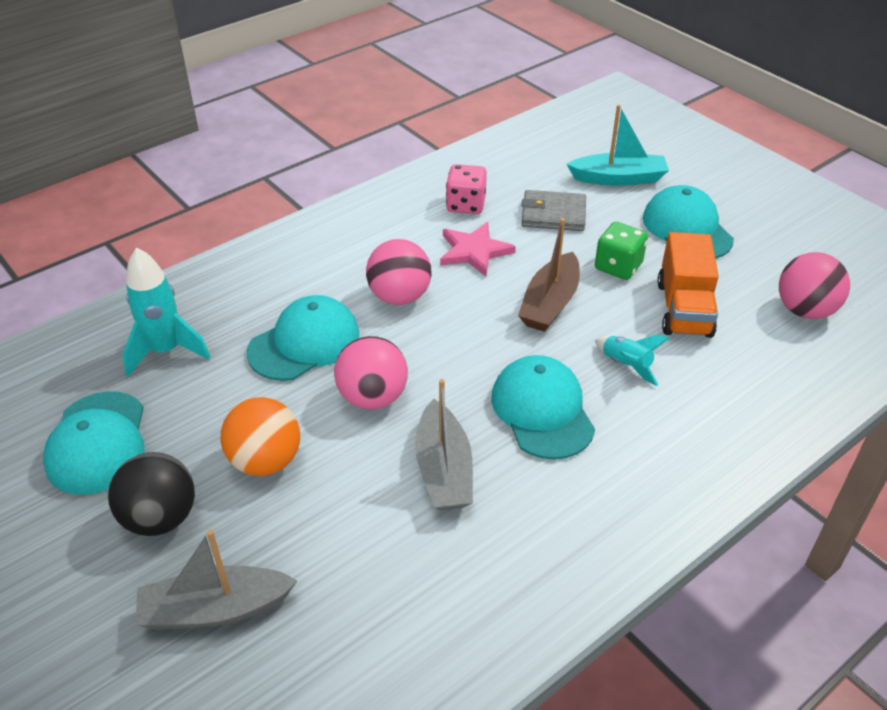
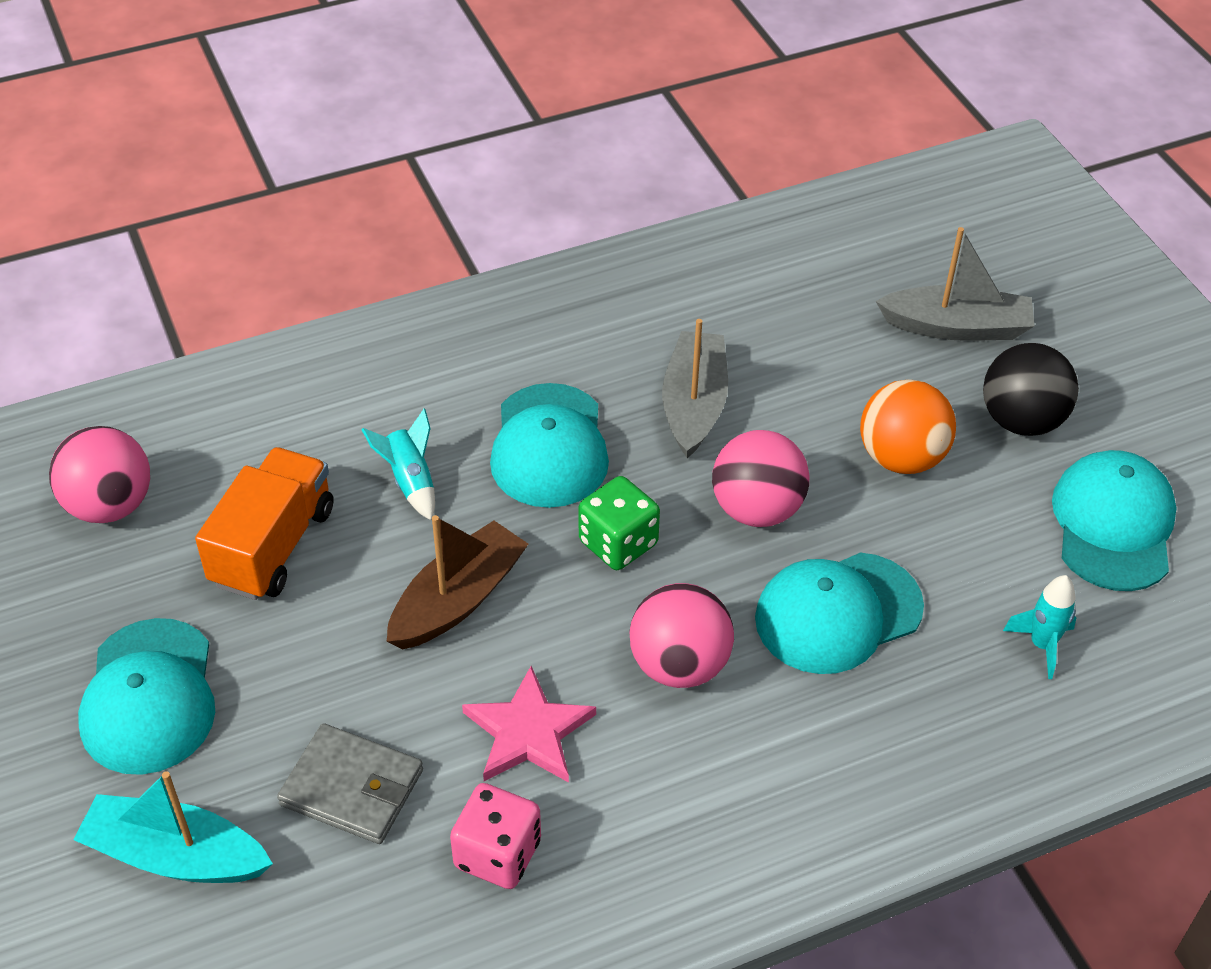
camera: 165 degrees left, 5 degrees up
(166, 351) = (1042, 645): turquoise rocket -> turquoise rocket, size x0.59
(618, 266) = (315, 644): green dice -> green dice (618, 543)

